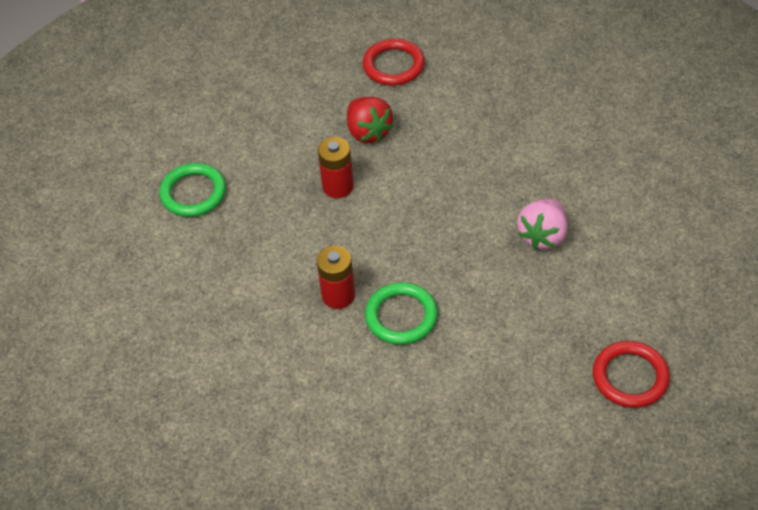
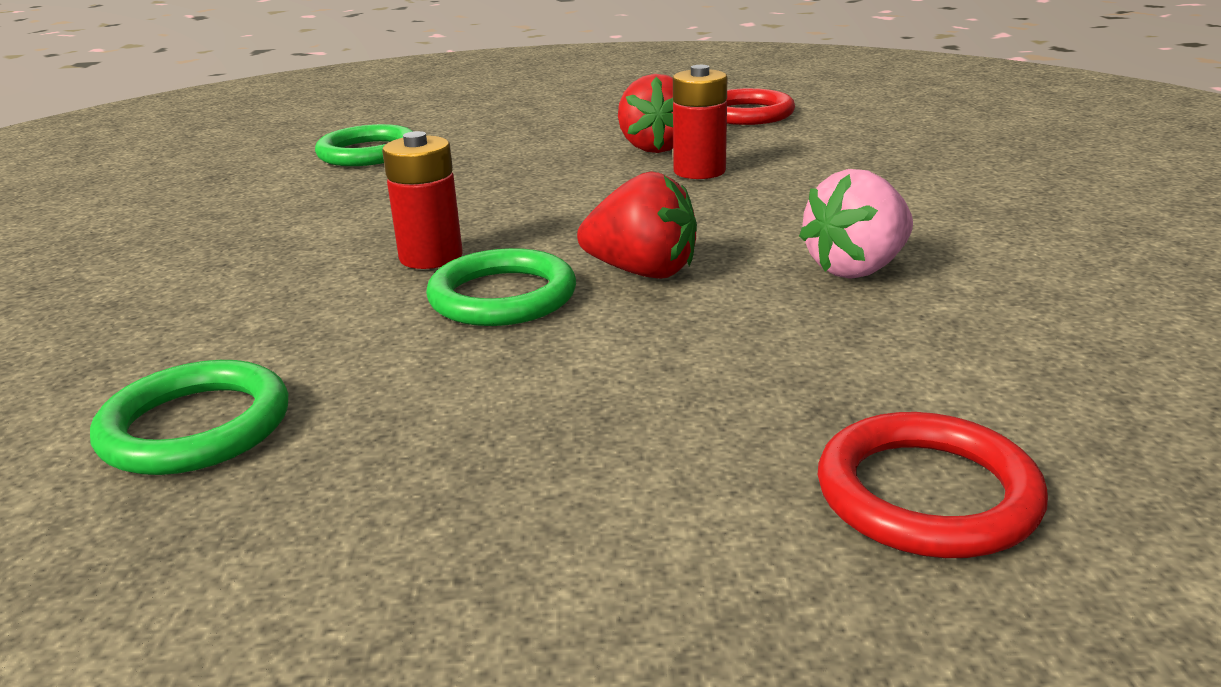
camera: 25 degrees right, 25 degrees down
(338, 186) = (559, 176): red battery -> red battery (699, 171)
(352, 450) = (195, 427): none -> green ring
(450, 272) = (642, 272): none -> red strawberry

